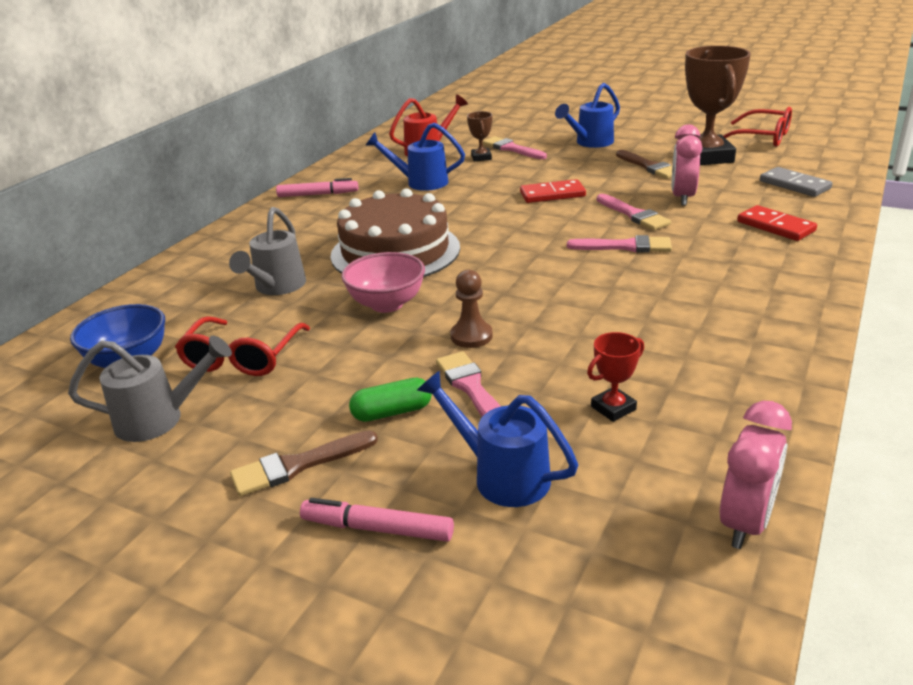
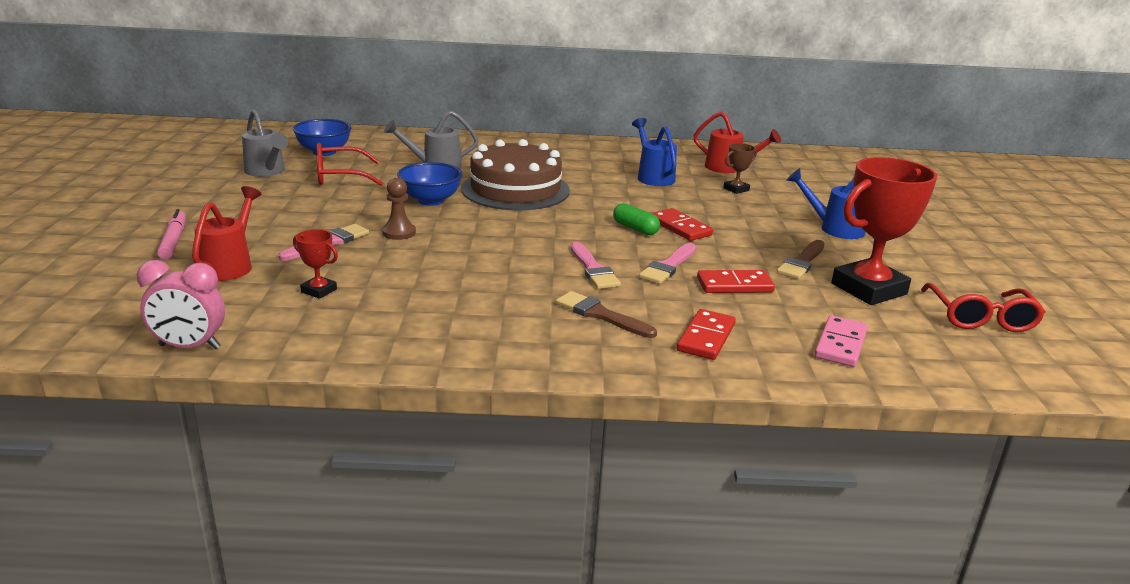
camera: 60 degrees right, 5 degrees down
(297, 465) = (229, 211): brown brush -> brown brush (601, 315)
(318, 194) = (594, 149): pink marker -> none
(387, 304) = (430, 200): pink bowl -> blue bowl
(392, 412) = (292, 225): green capsule -> green capsule (635, 229)
(502, 475) = (230, 265): blue watering can -> red watering can
(512, 149) = (773, 198): pink brush -> none
(682, 198) = (734, 285): pink clock -> red domino
(706, 157) = (868, 289): brown trophy -> red trophy
(794, 185) = (840, 344): grey domino -> pink domino

